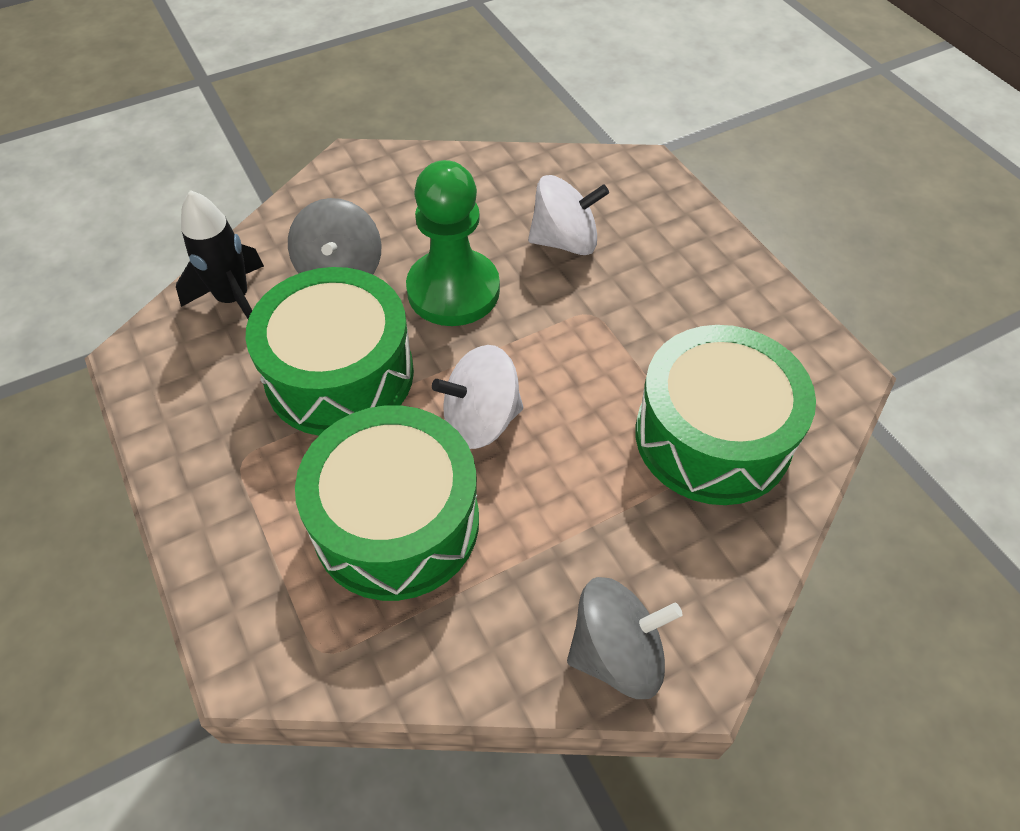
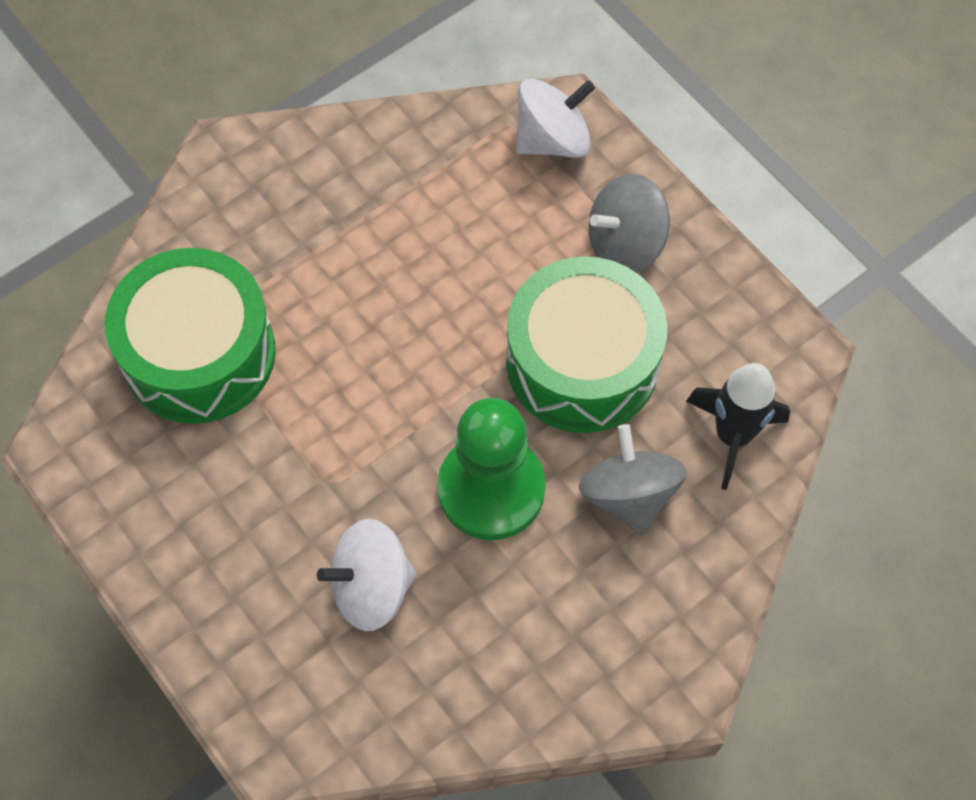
camera: 170 degrees right, 10 degrees up
(396, 522) = (482, 228): green drum -> none
(481, 420) = (427, 335): white spinning top -> white spinning top (552, 140)
(616, 653) = (283, 158): grey spinning top -> grey spinning top (625, 244)

